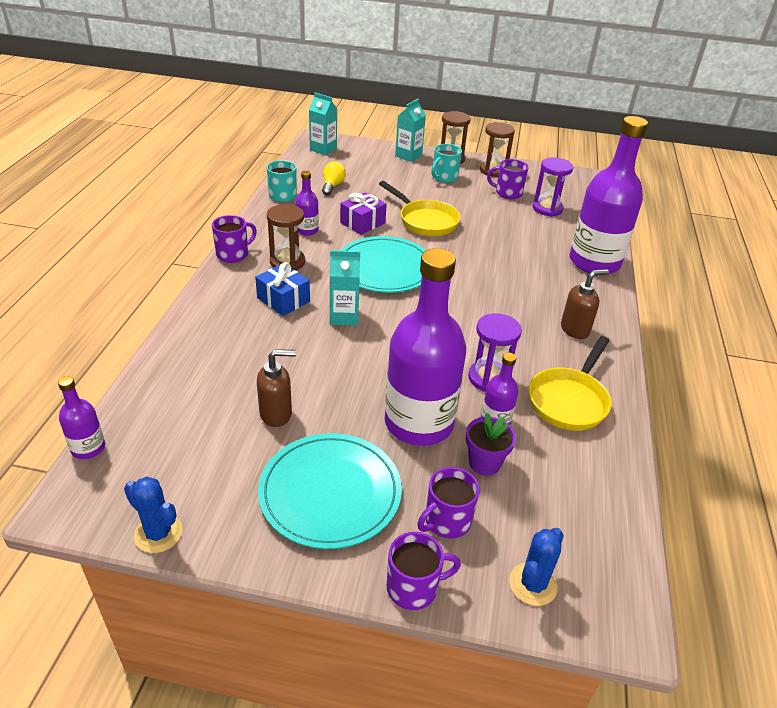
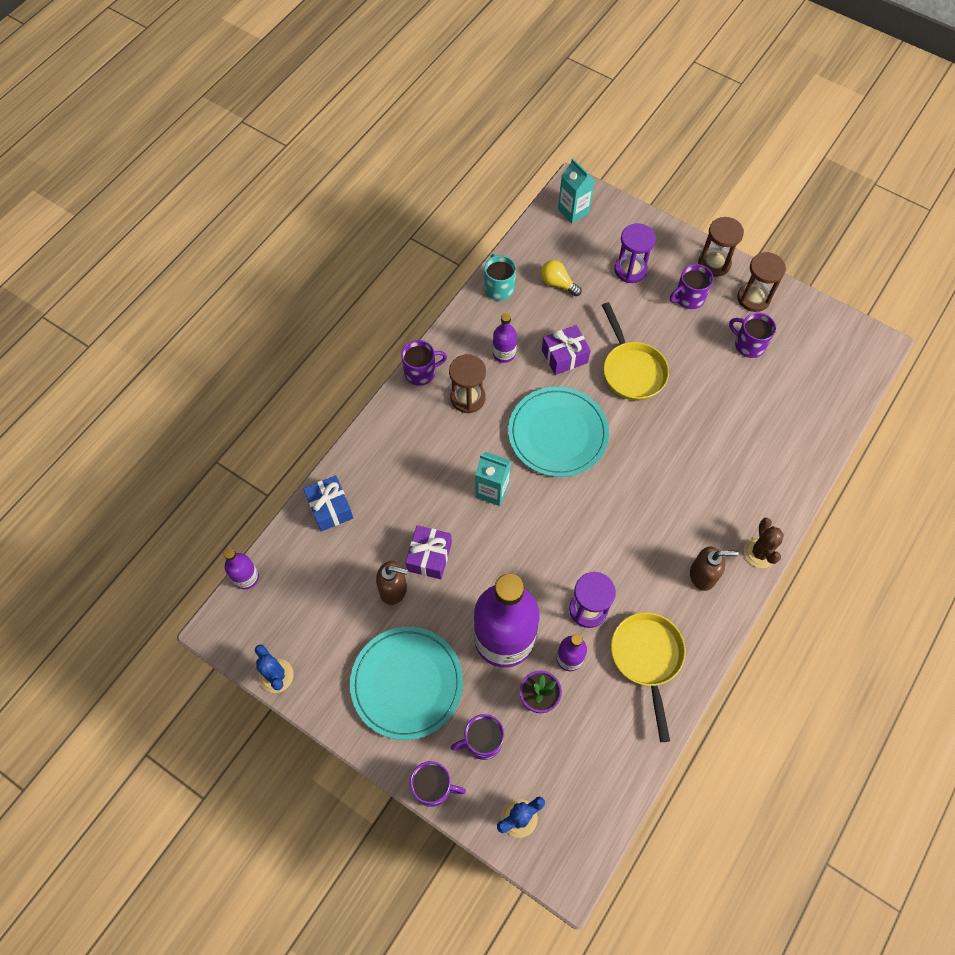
camera: 25 degrees right, 25 degrees up
(283, 300) = (446, 451): blue gift -> blue gift (330, 508)
(304, 378) = (429, 557): none -> purple gift
(332, 186) = (558, 283): yellow light bulb -> yellow light bulb turned 90 degrees counterclockwise
(408, 156) = (666, 246): turquoise carton -> none
(444, 177) = (689, 298): turquoise mug -> purple mug
(547, 208) = (780, 384): purple hourglass -> purple hourglass (630, 270)
(569, 400) = (647, 658): yellow pan -> yellow pan turned 120 degrees clockwise
(594, 262) = (781, 487): purple bottle -> none
(610, 304) = (760, 553): none -> brown cactus

